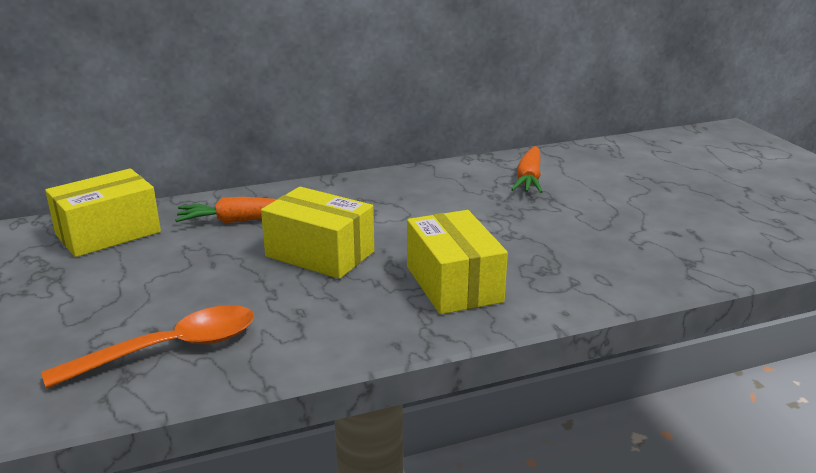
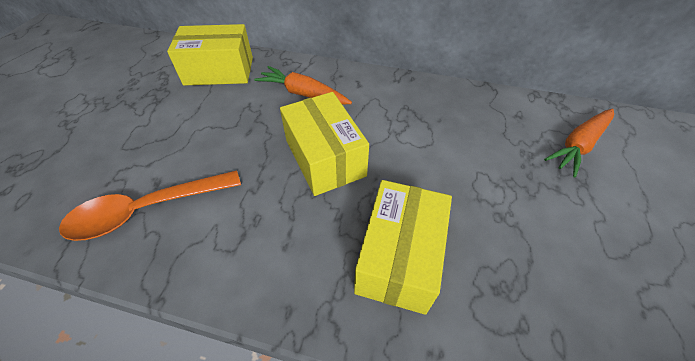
camera: 35 degrees right, 25 degrees up
(171, 349) = (146, 210): orange spoon -> orange spoon turned 150 degrees clockwise

